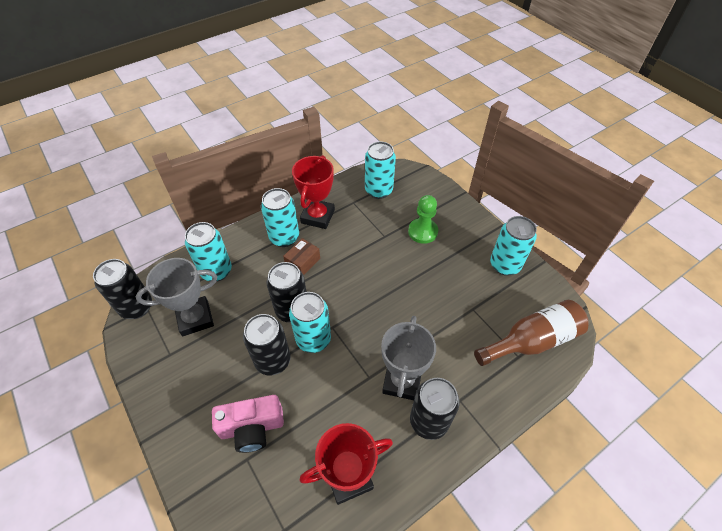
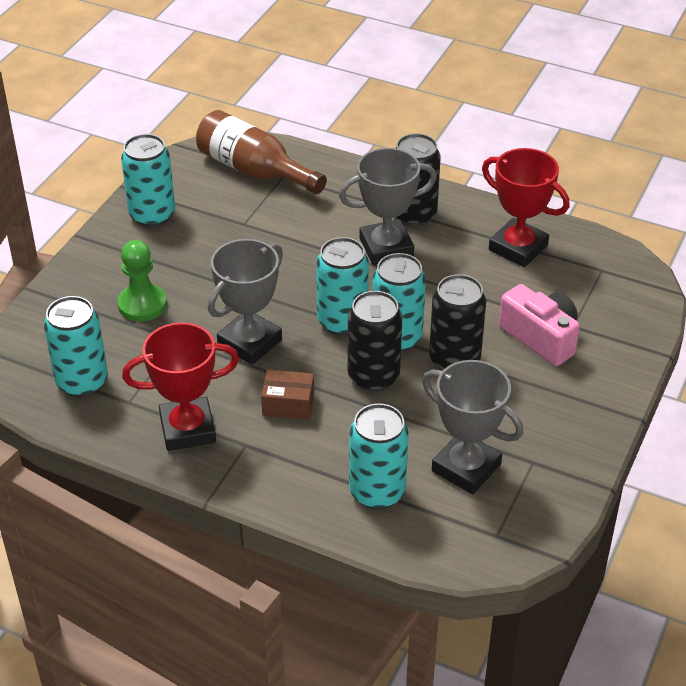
camera: 120 degrees left, 10 degrees down
(136, 307) = (506, 546): black can -> none
(284, 237) = (258, 447): turquoise can -> turquoise can (342, 322)
(361, 265) = (250, 342): none -> grey trophy

